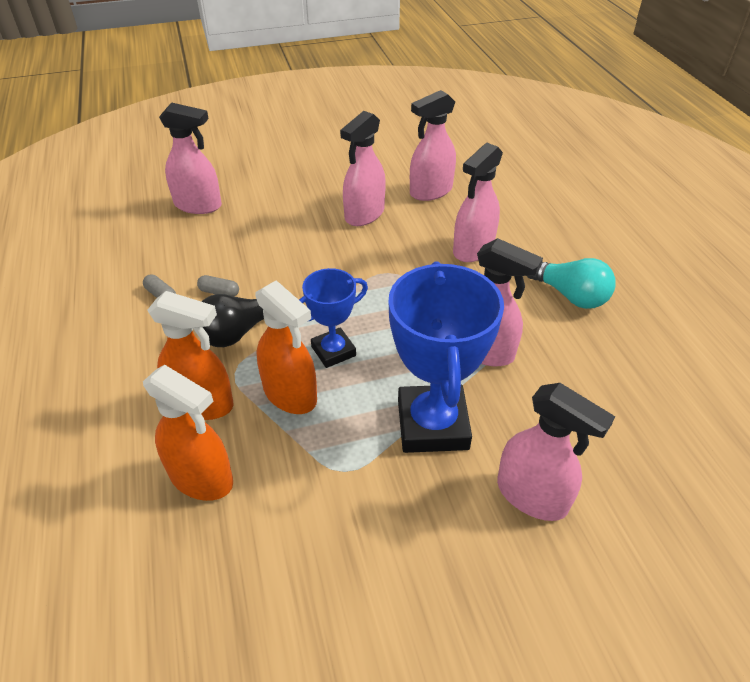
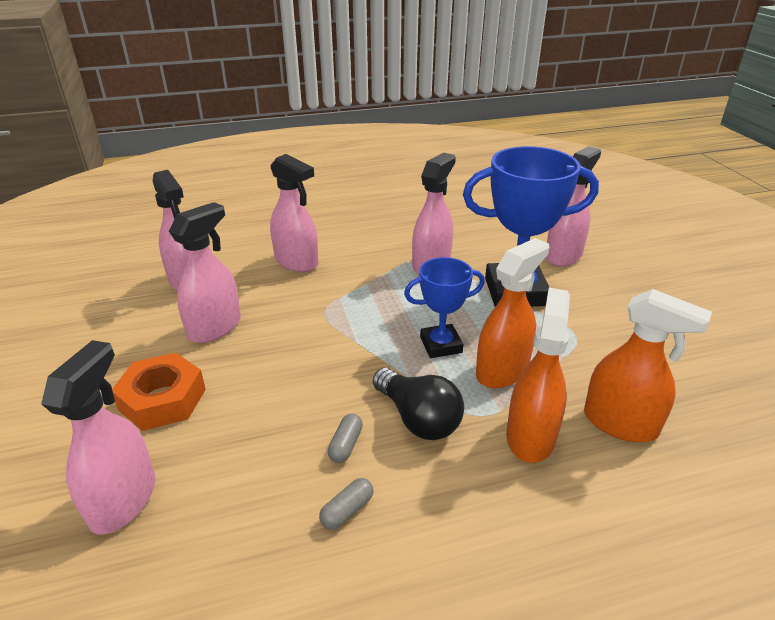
camera: 90 degrees left, 10 degrees down
(202, 478) = (620, 423): orange spray bottle -> orange spray bottle turned 90 degrees clockwise
(282, 204) = (162, 399): none -> orange nut
(333, 351) = (441, 345): blue trophy -> blue trophy turned 75 degrees counterclockwise
(364, 214) = (215, 327): pink spray bottle -> pink spray bottle turned 90 degrees counterclockwise
(570, 295) = (365, 224): turquoise light bulb -> none

